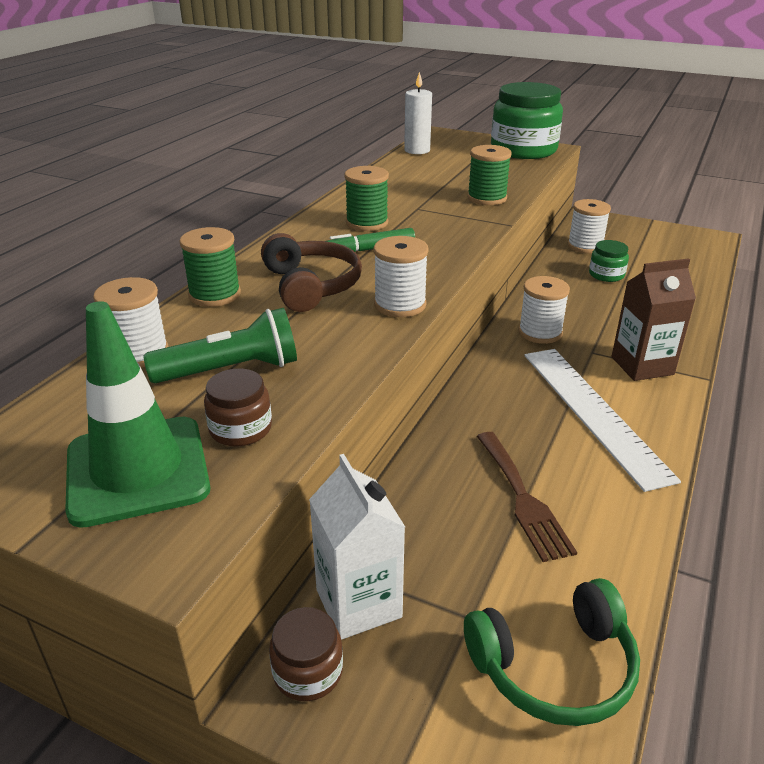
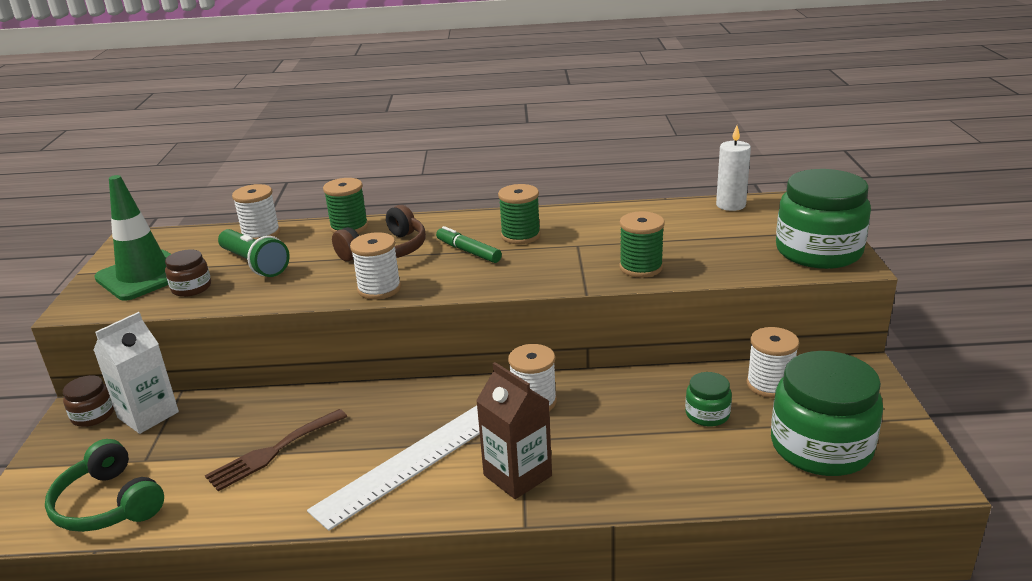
camera: 65 degrees right, 5 degrees down
(665, 254) = (821, 446): none -> green jar

